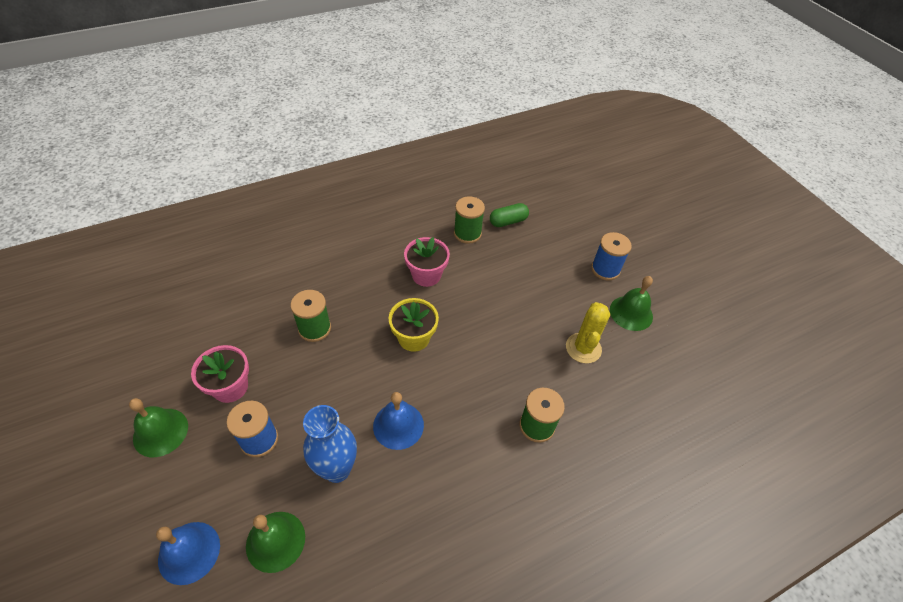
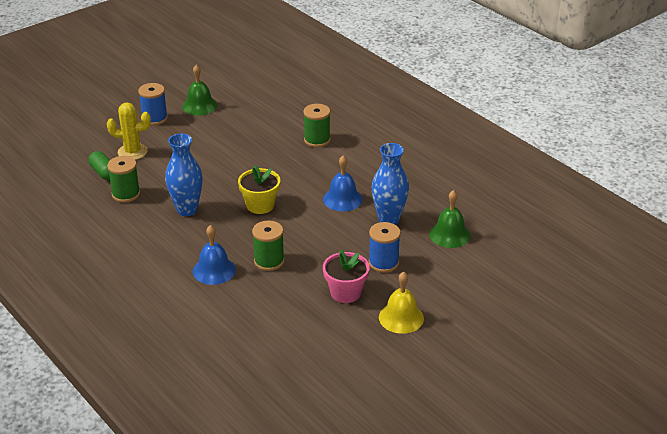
camera: 100 degrees left, 15 degrees down
(160, 432) = (401, 317): green bell -> yellow bell
(189, 552) = (476, 270): blue bell -> blue bell (214, 270)
(426, 275) = (187, 210): pink flower pot -> blue vase
(583, 348) = (242, 125): yellow cactus -> yellow cactus (132, 152)

